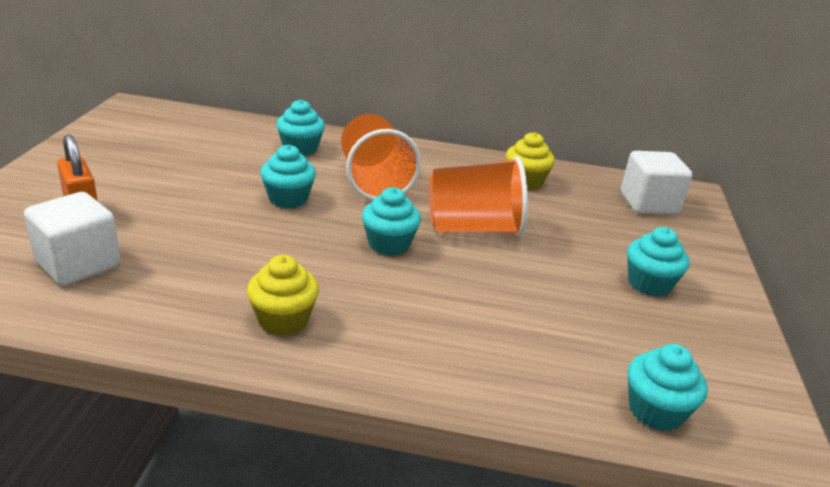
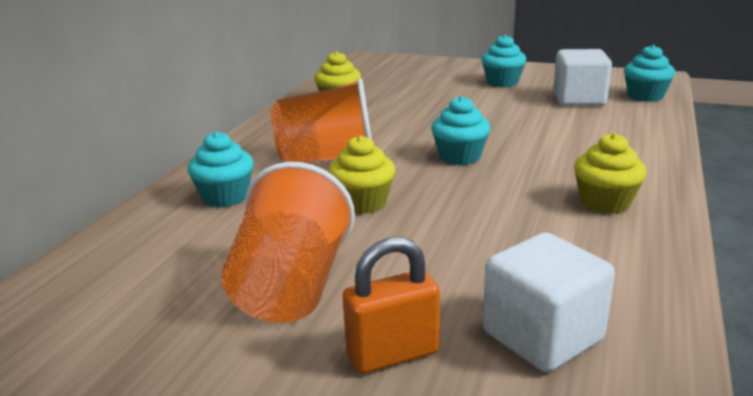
camera: 75 degrees left, 5 degrees down
(288, 199) = (363, 203): turquoise cupcake -> yellow cupcake
(473, 228) = (427, 124): orange cup -> orange cup (291, 287)
(648, 203) = (384, 70): white cube -> white cube (579, 99)

